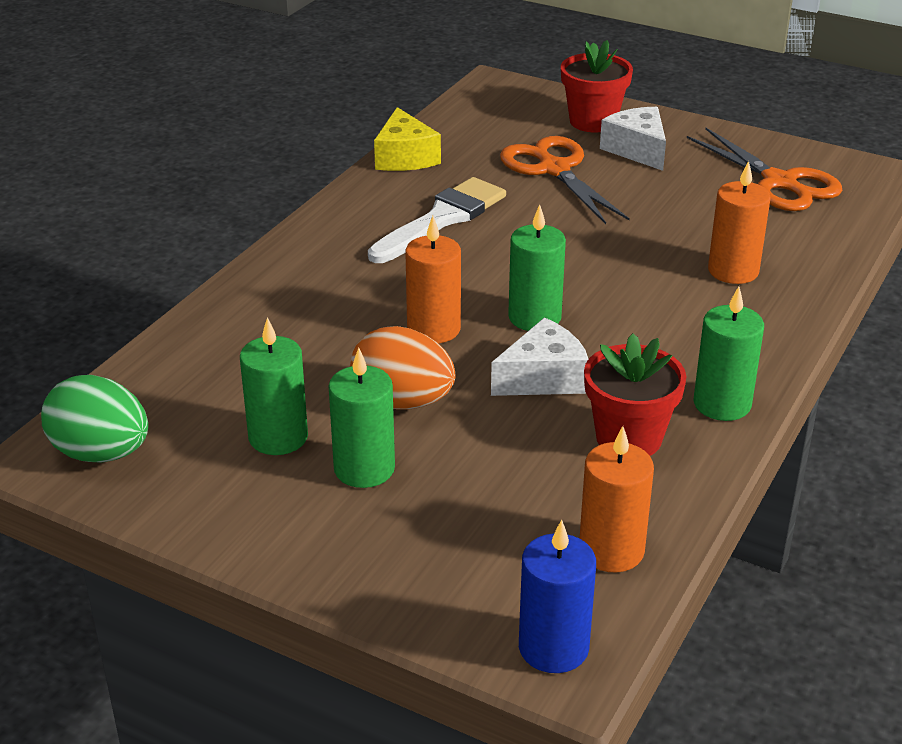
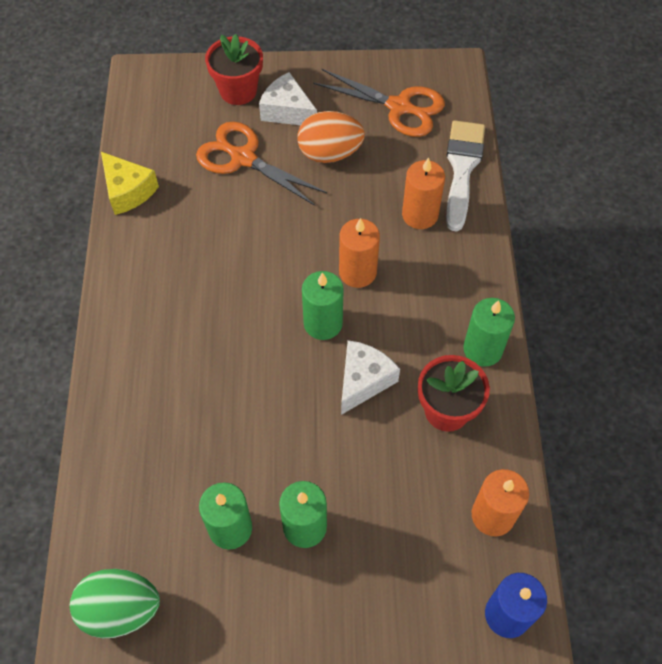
camera: 30 degrees left, 25 degrees up
(402, 402) = (289, 450): orange egg -> orange egg (330, 153)
(433, 329) = (264, 368): orange candle -> orange candle (357, 272)
(442, 219) = (198, 249): white brush -> white brush (462, 168)

